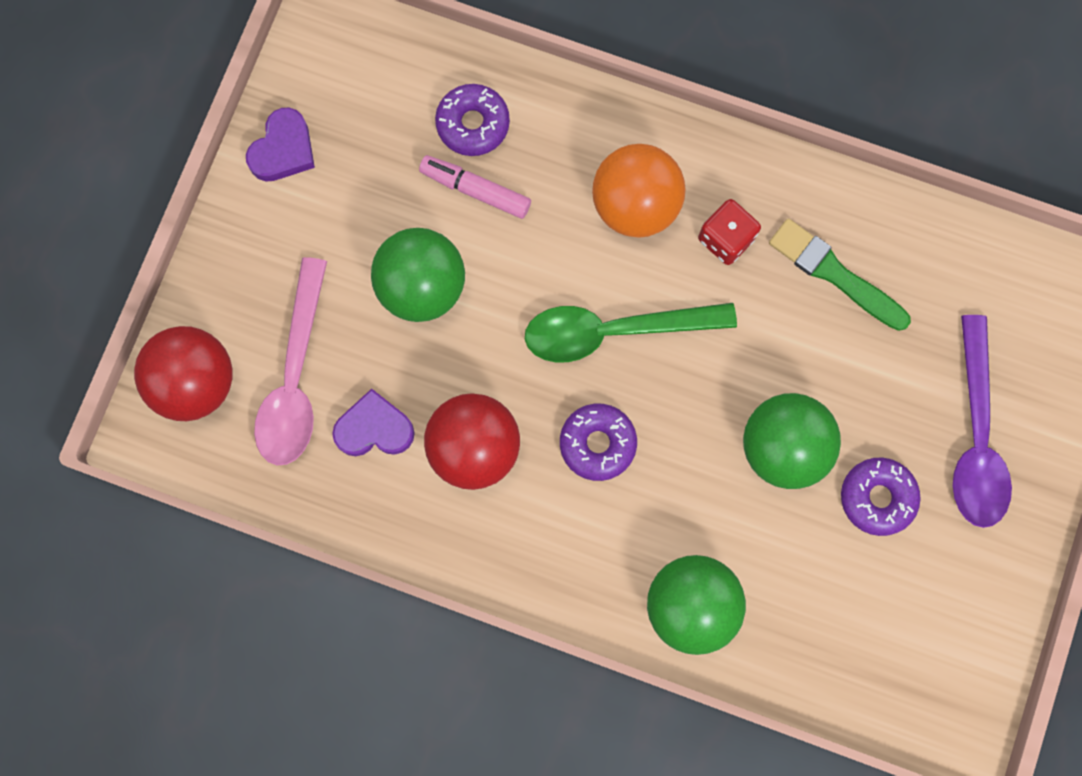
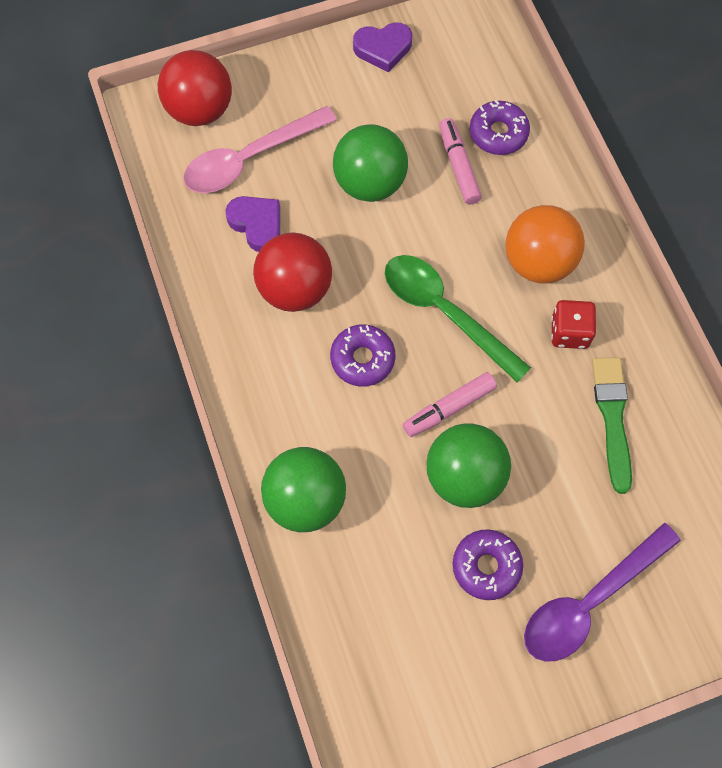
camera: 50 degrees right, 10 degrees down
(709, 407) = (449, 408): none -> pink marker

